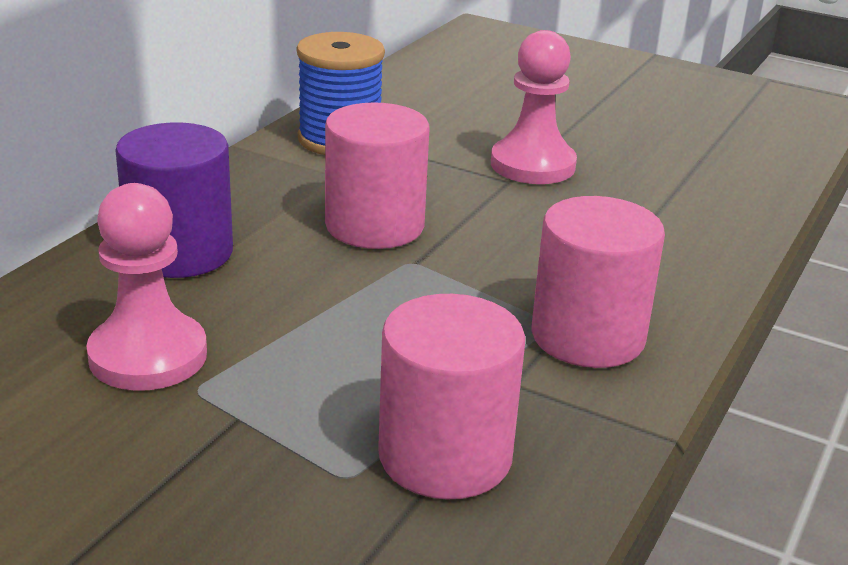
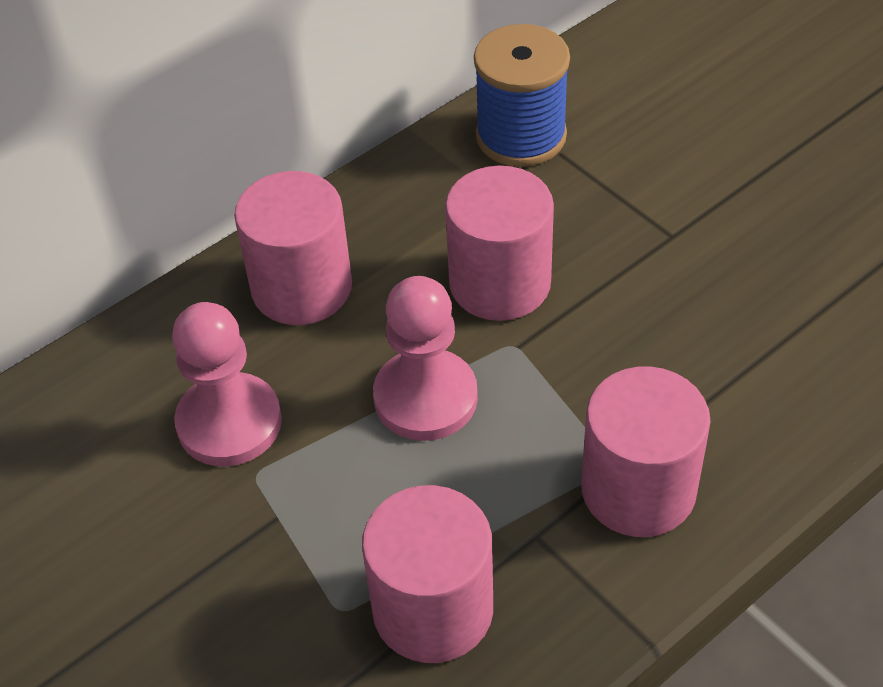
camera: 25 degrees right, 20 degrees up
(180, 252) = (302, 288): purple cylinder -> pink cylinder
(532, 165) = (711, 213): pink pawn -> pink pawn (425, 398)

